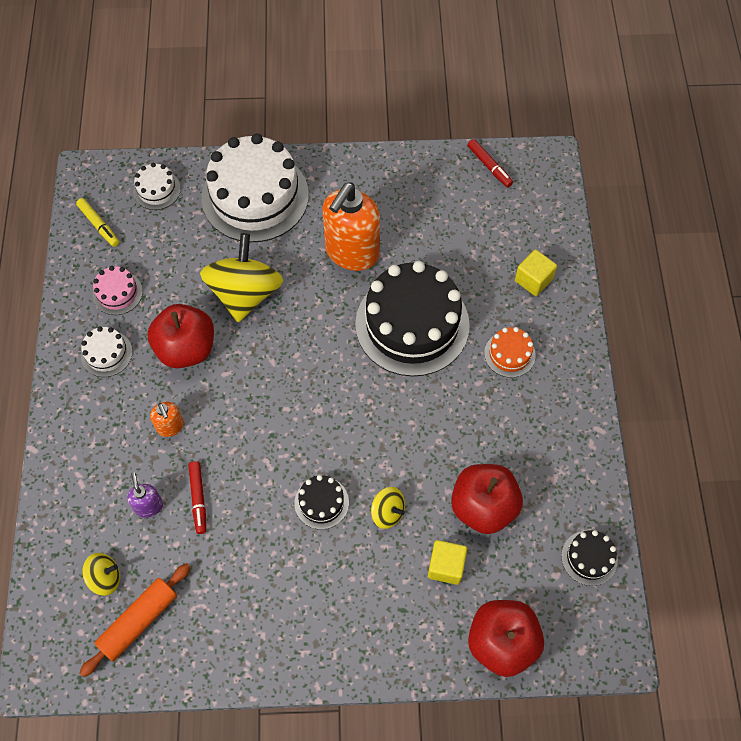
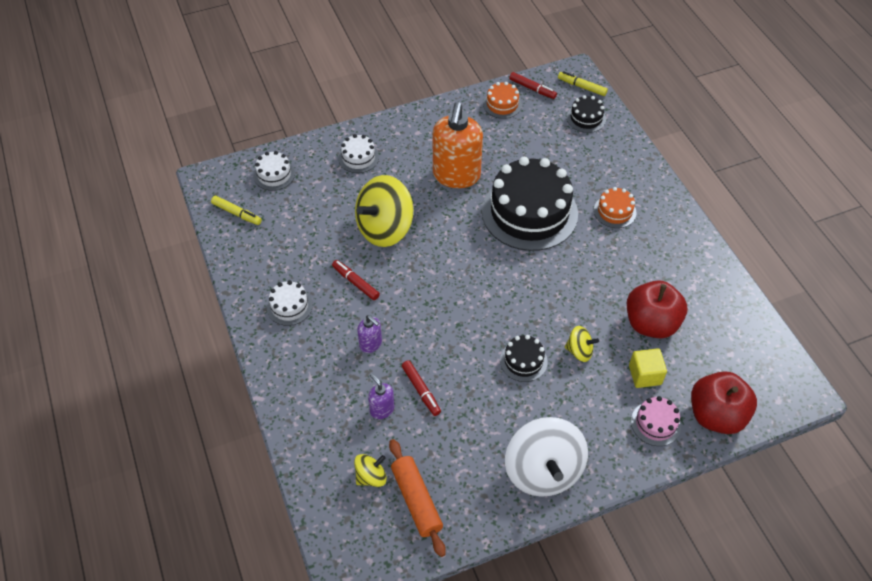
camera: 20 degrees left, 10 degrees down
(117, 293) = (277, 258): pink cake -> pink cake (655, 423)
(139, 621) = (416, 500): orange rolling pin -> orange rolling pin turned 45 degrees counterclockwise
(170, 427) = (371, 344): orange soap dispenser -> purple soap dispenser
(186, 349) = (355, 282): red apple -> red marker
(245, 293) = (385, 228): yellow spinning top -> yellow spinning top turned 120 degrees counterclockwise
(255, 196) = (358, 158): white cake -> white cake, size x0.44
(283, 637) = (543, 470): none -> white spinning top
(445, 176) = (502, 104): none -> orange cake
(533, 280) = (605, 156): yellow cube -> none
(548, 181) = (582, 87): none -> yellow marker
(589, 558) = (748, 333): black cake -> black cake (586, 118)

